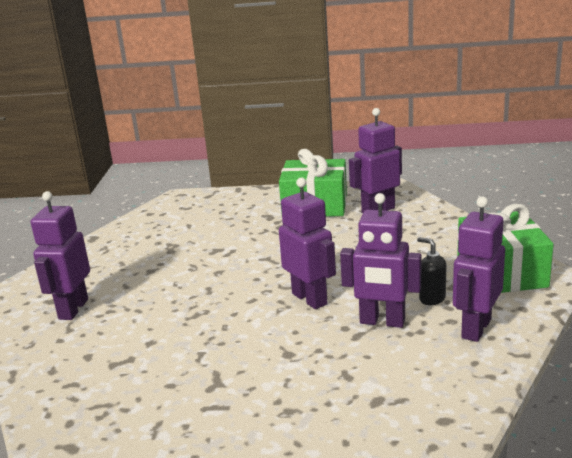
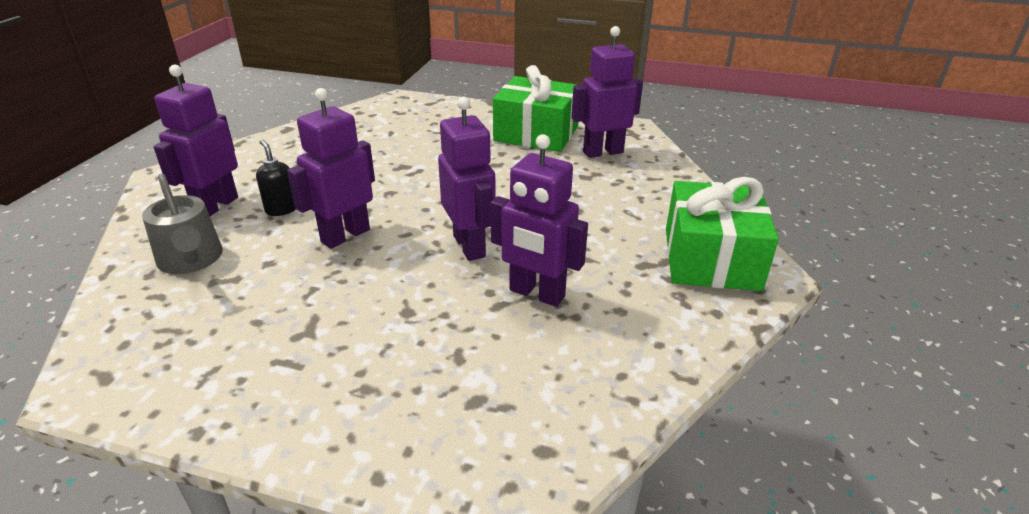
camera: 10 degrees right, 10 degrees up
(82, 353) = (191, 260): none -> grey watering can
(431, 298) = (610, 276): black soap dispenser -> black soap dispenser (281, 209)
(475, 328) = (644, 328): purple robot -> purple robot (345, 235)

